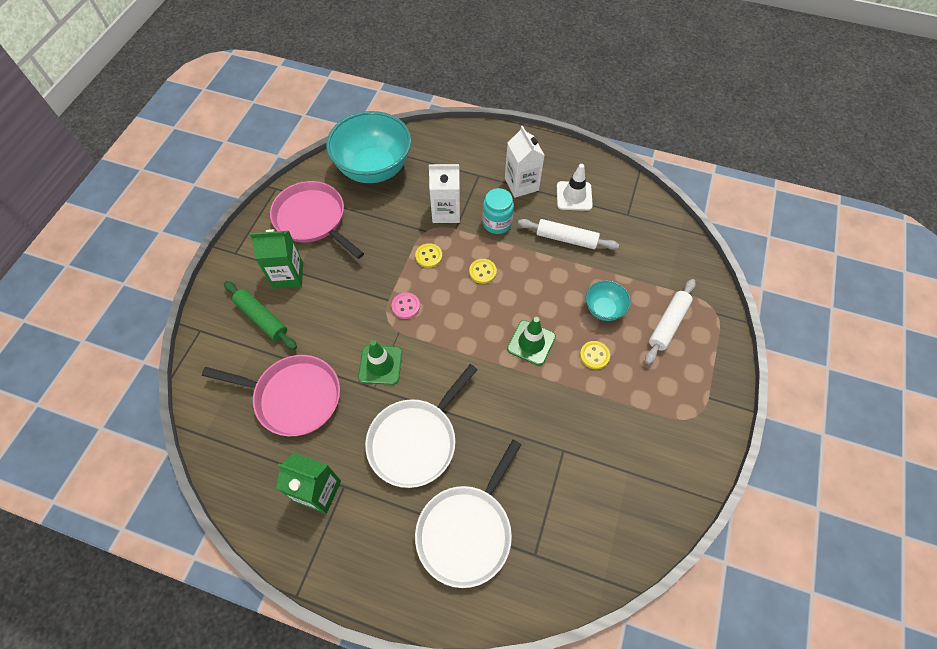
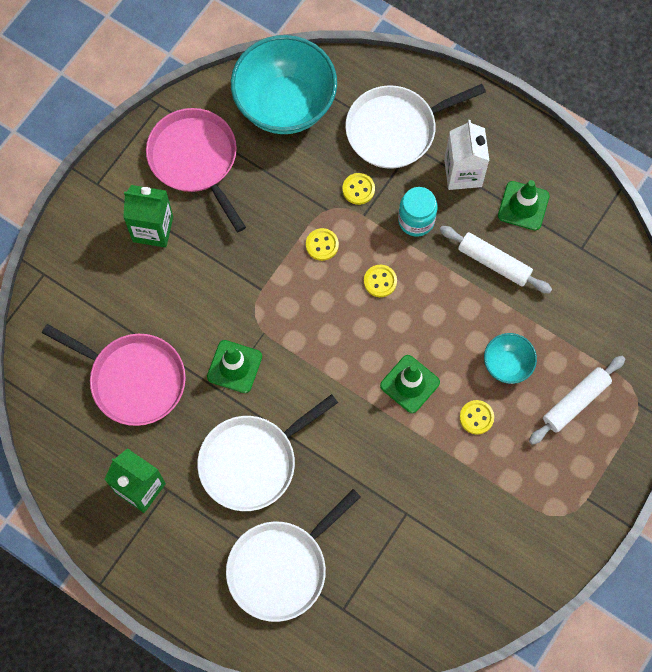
camera: 15 degrees right, 10 degrees up
(262, 318) = (114, 277): green rolling pin -> none
(406, 306) = (279, 303): pink button -> none
(446, 212) = (358, 189): white carton -> yellow button
(462, 167) = (395, 129): none -> white pan
(574, 196) = (523, 206): white traffic cone -> green traffic cone

